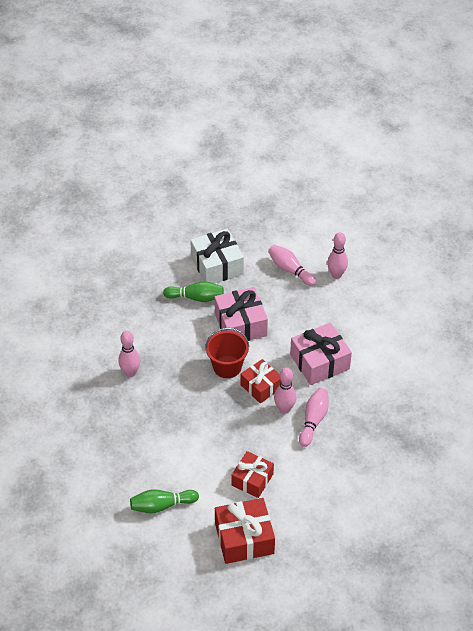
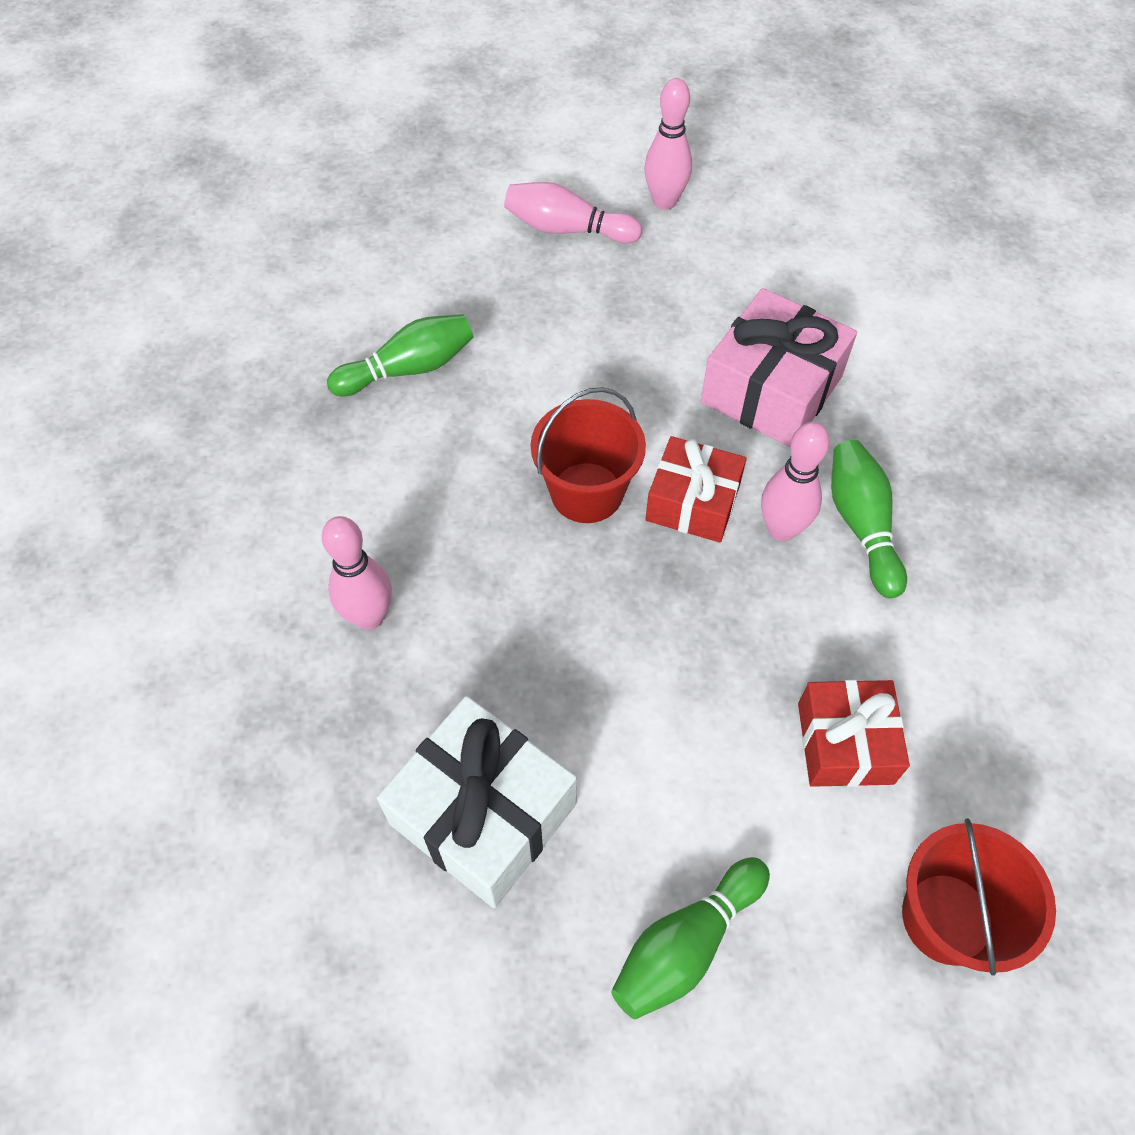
camera: 30 degrees left, 10 degrees up
(217, 265) = (408, 282): white gift -> white gift (483, 813)
(240, 324) = (547, 384): pink gift -> none
(244, 538) = (947, 918): red gift -> red bucket
(313, 420) = (861, 525): pink bowling pin -> green bowling pin

